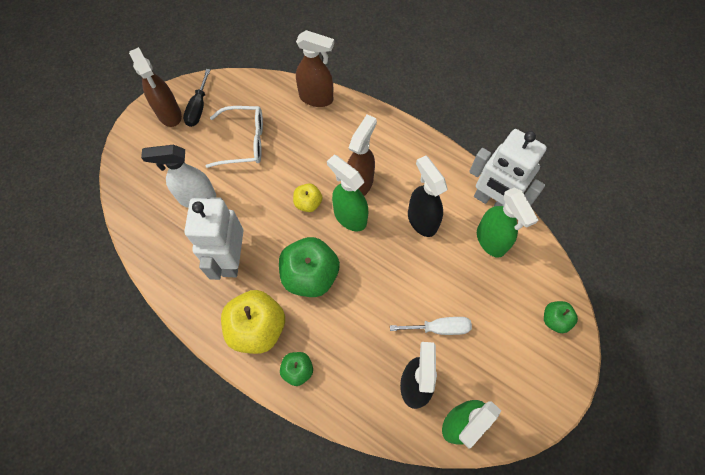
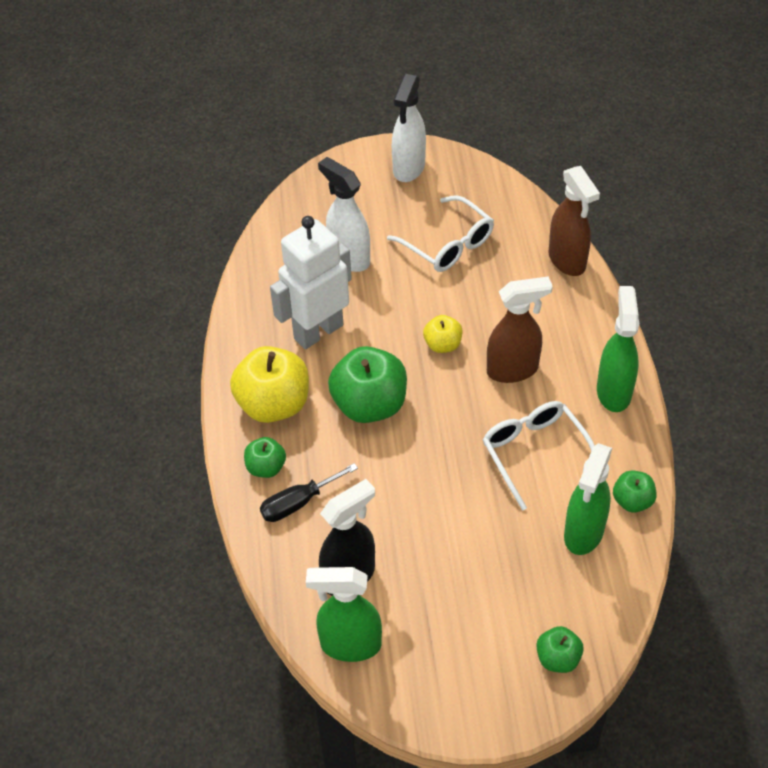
camera: 50 degrees right, 15 degrees down
(169, 114) = (408, 168): brown spray bottle -> white spray bottle
(198, 108) = (441, 182): black screwdriver -> black screwdriver (298, 503)
(349, 217) = (467, 389): green spray bottle -> green spray bottle (613, 391)
(421, 220) = (534, 453): black spray bottle -> white glasses
(439, 328) = (432, 555): white screwdriver -> none
(492, 201) = (632, 501): white robot -> green apple

